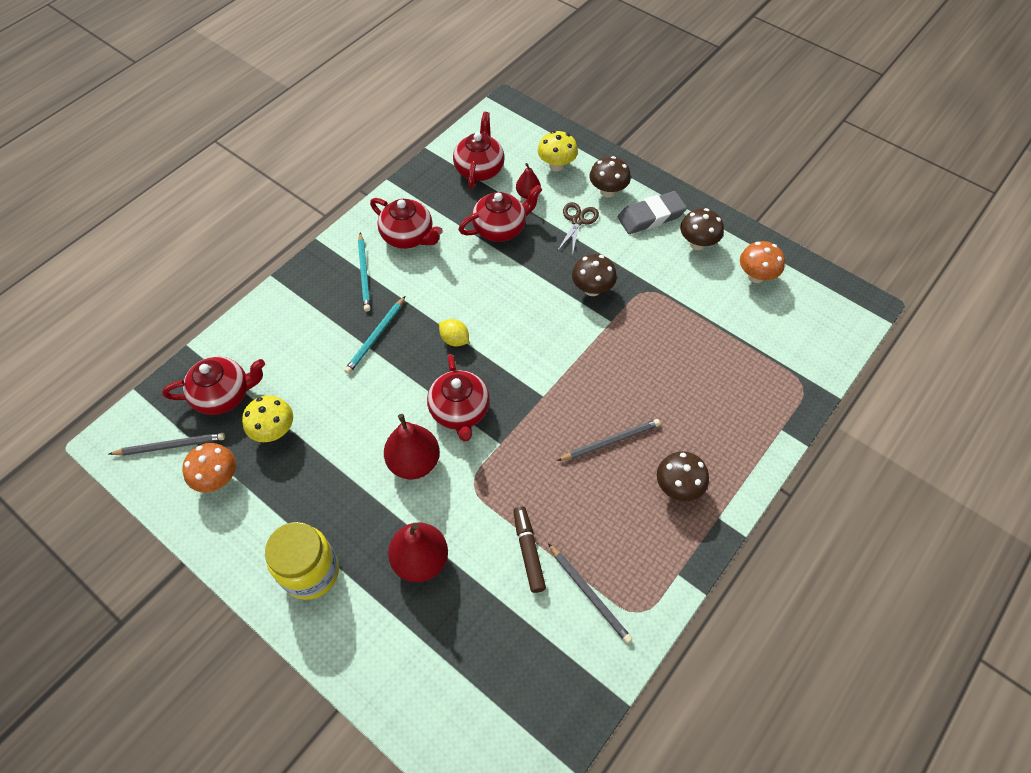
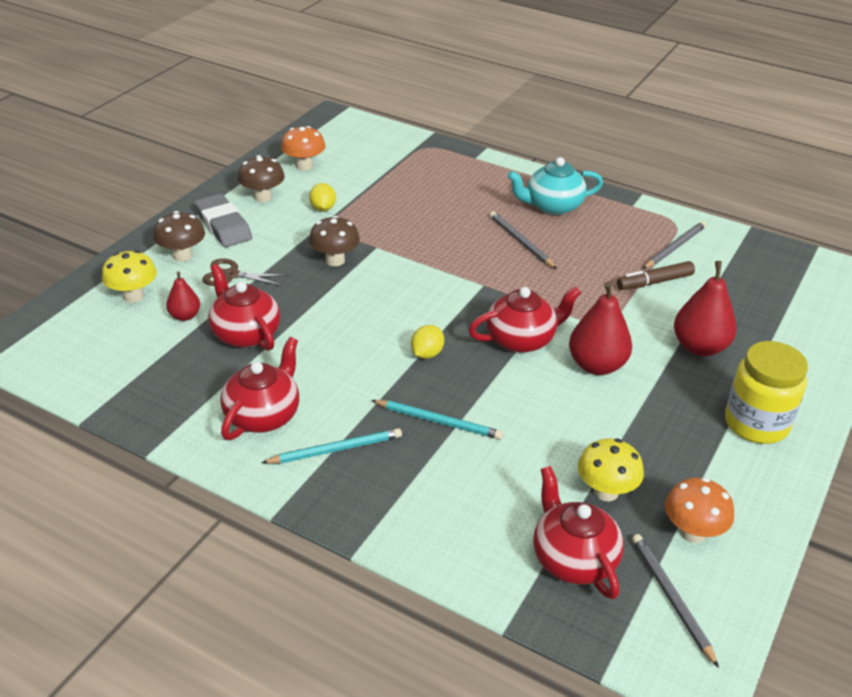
camera: 100 degrees left, 20 degrees down
(479, 169) = (133, 362): red teapot -> none
(677, 286) = (323, 208): none -> yellow lemon
(678, 487) = (552, 206): brown mushroom -> turquoise teapot

